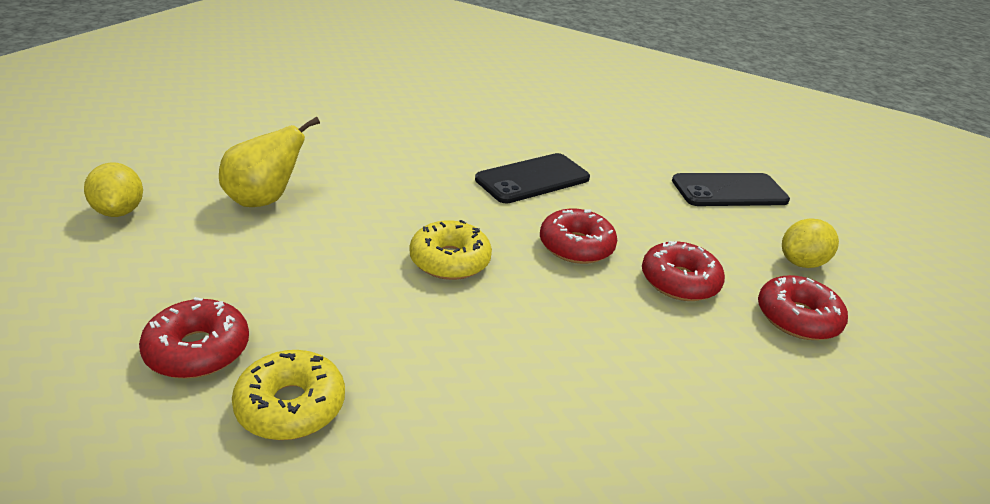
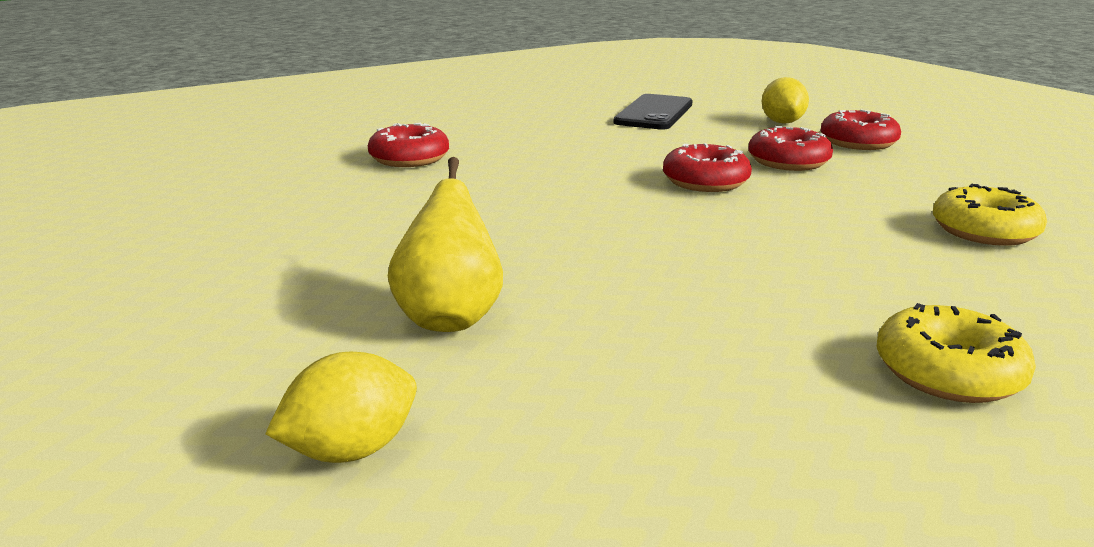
camera: 55 degrees left, 10 degrees down
(119, 211) = (351, 450): yellow lemon -> yellow lemon turned 45 degrees counterclockwise
(198, 350) = (815, 421): red donut -> red donut (409, 158)
(450, 260) = (694, 238): yellow donut -> yellow donut (984, 231)
(532, 179) = (558, 169): black phone -> none

